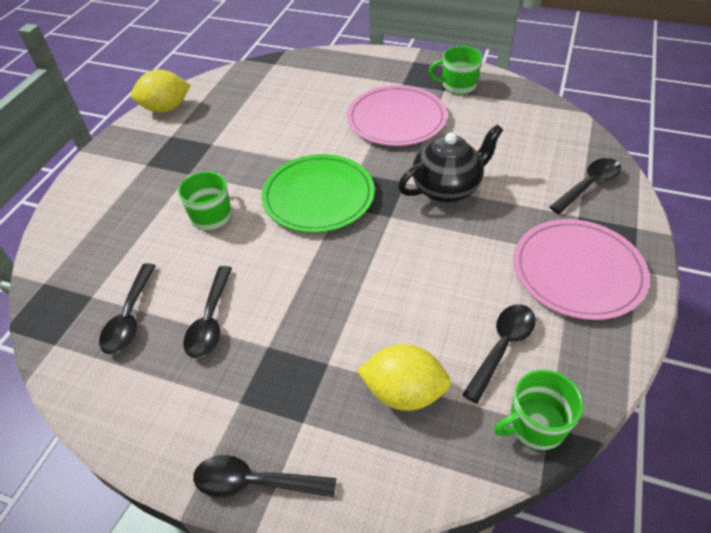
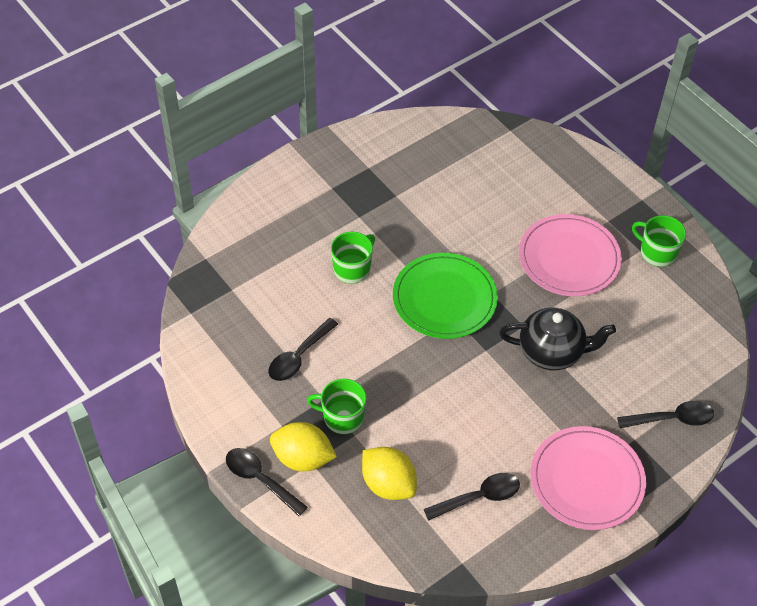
camera: 30 degrees right, 5 degrees up
(130, 317) = (248, 321): black spoon -> none
(166, 108) = (382, 133): yellow lemon -> yellow lemon (303, 458)
(535, 425) = (454, 556): green mug -> green mug (342, 417)

